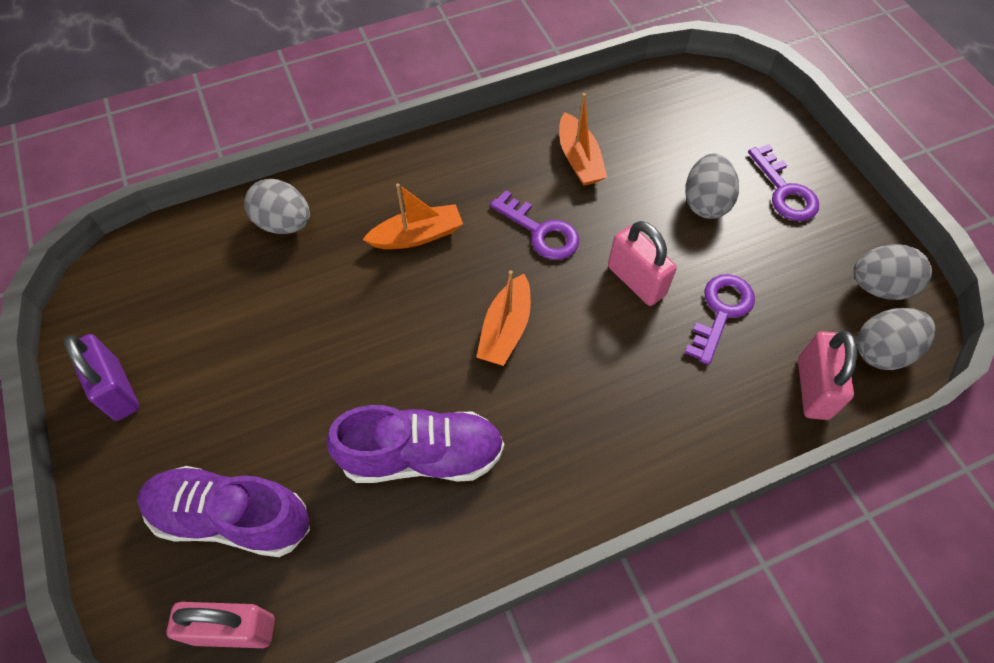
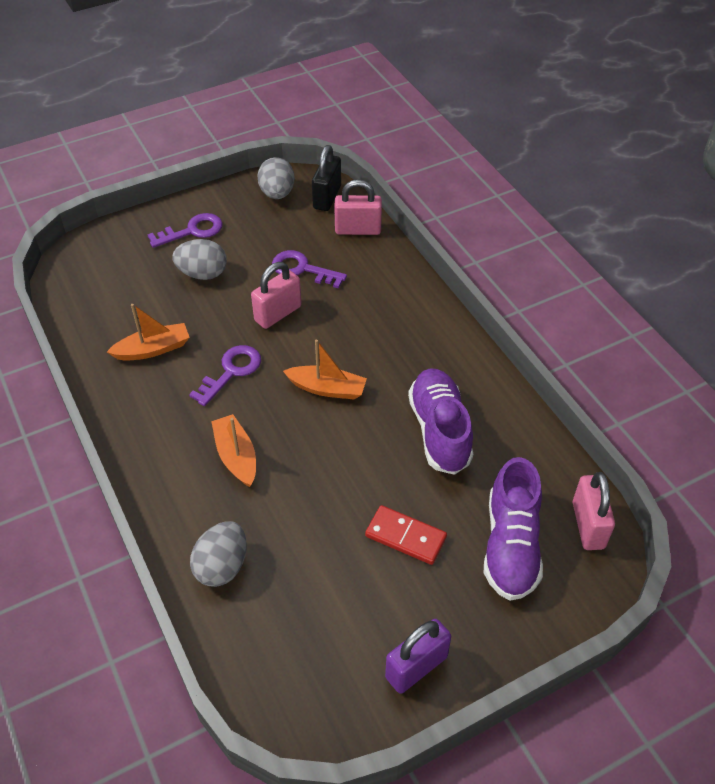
camera: 95 degrees left, 10 degrees down
(274, 397) = (405, 536): none -> red domino
(882, 351) = (327, 197): grey egg -> black padlock

